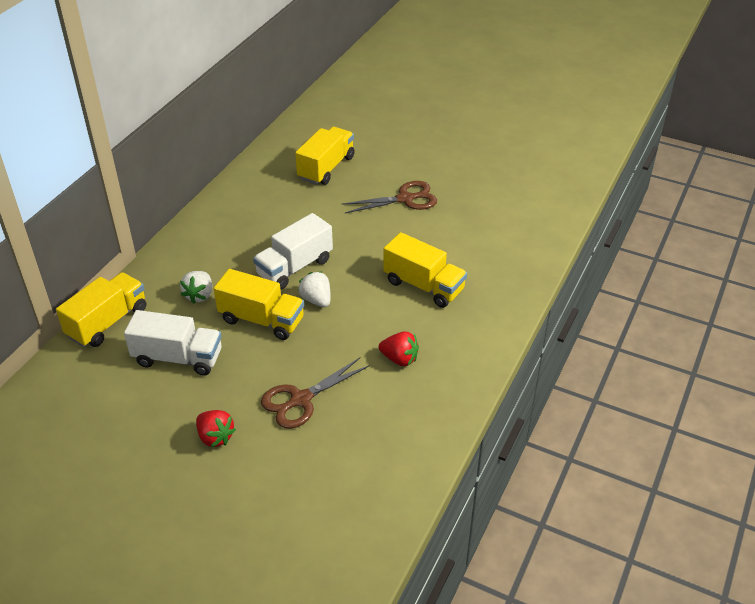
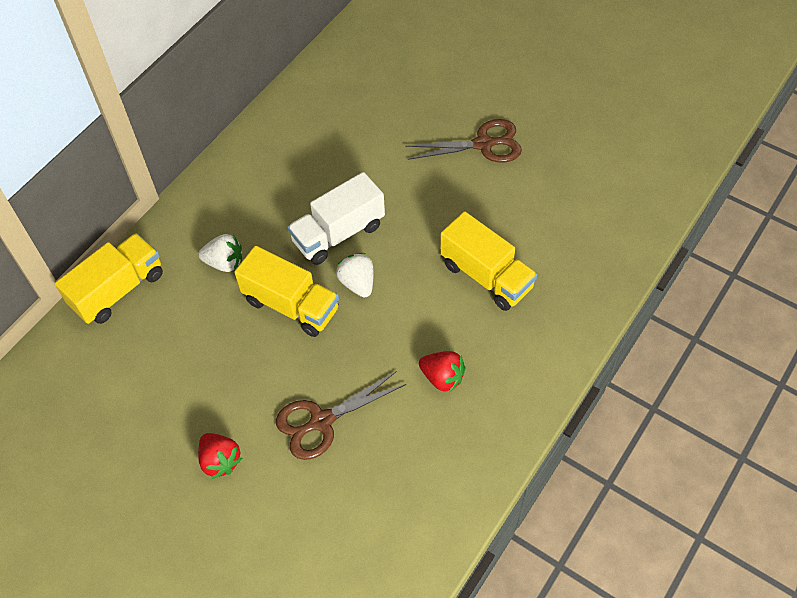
camera: 10 degrees right, 15 degrees up
(178, 358) = (191, 348): white truck -> none
(199, 295) = (224, 262): white strawberry -> white strawberry turned 105 degrees counterclockwise
(326, 168) = (395, 89): yellow truck -> none

